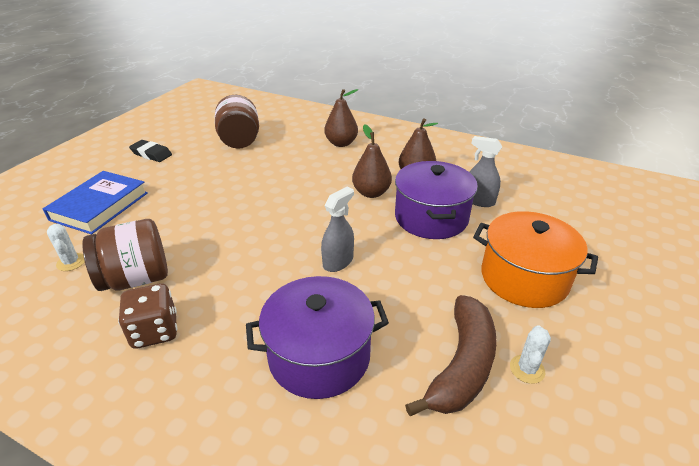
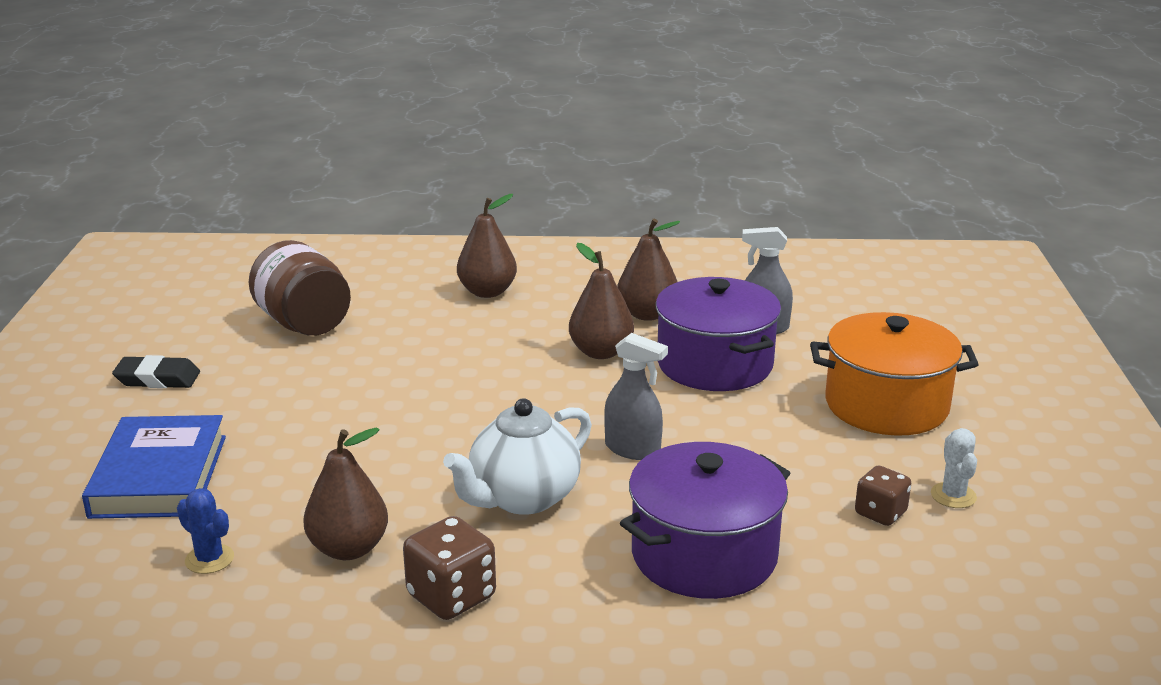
camera: 25 degrees left, 10 degrees down
(71, 262) = (209, 559): white cactus -> blue cactus
(136, 278) = (348, 549): brown jar -> brown pear
(250, 275) = (522, 498): none -> white teapot
(338, 262) = (633, 449): grey spray bottle -> grey spray bottle turned 105 degrees clockwise
(462, 365) = (880, 513): brown banana -> brown dice

